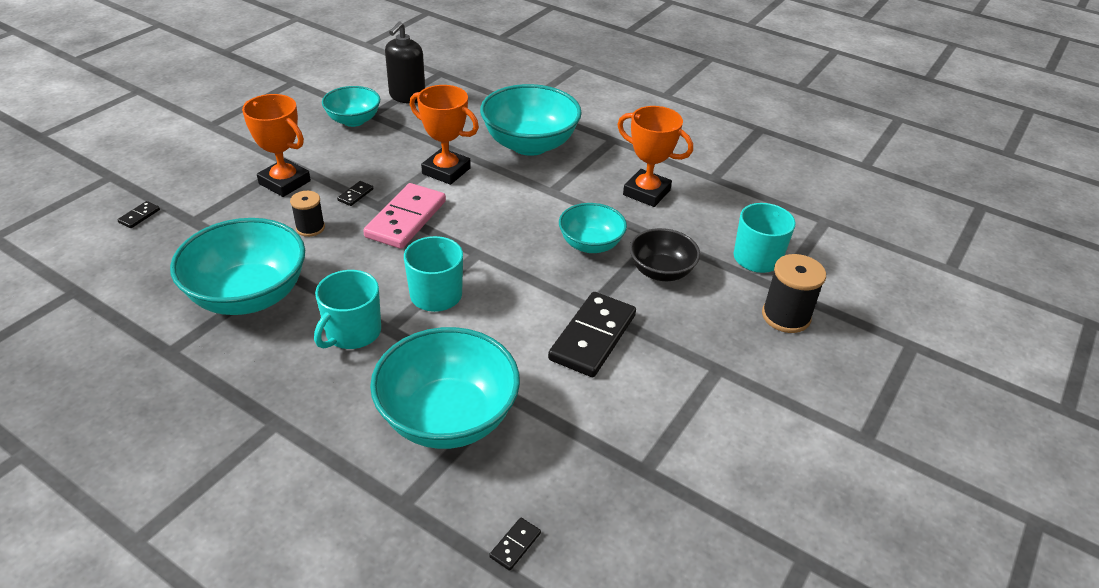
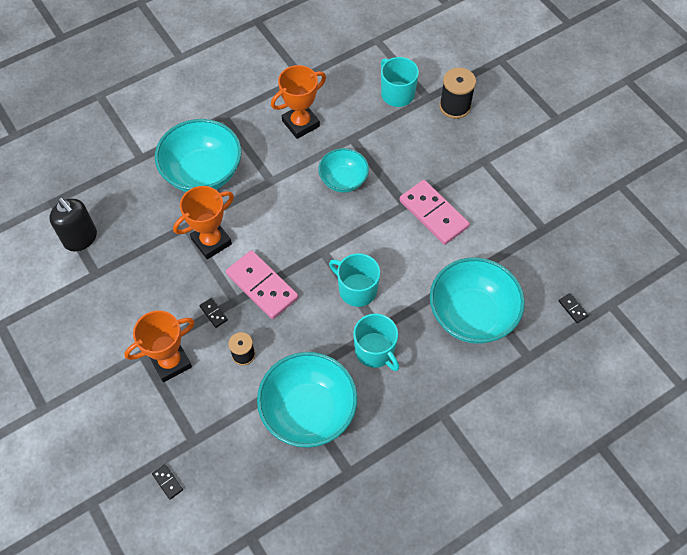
camera: 65 degrees left, 20 degrees up
(353, 120) = (99, 290): turquoise bowl -> none
(592, 337) = (433, 214): black domino -> pink domino
(661, 271) = (388, 152): black bowl -> none

